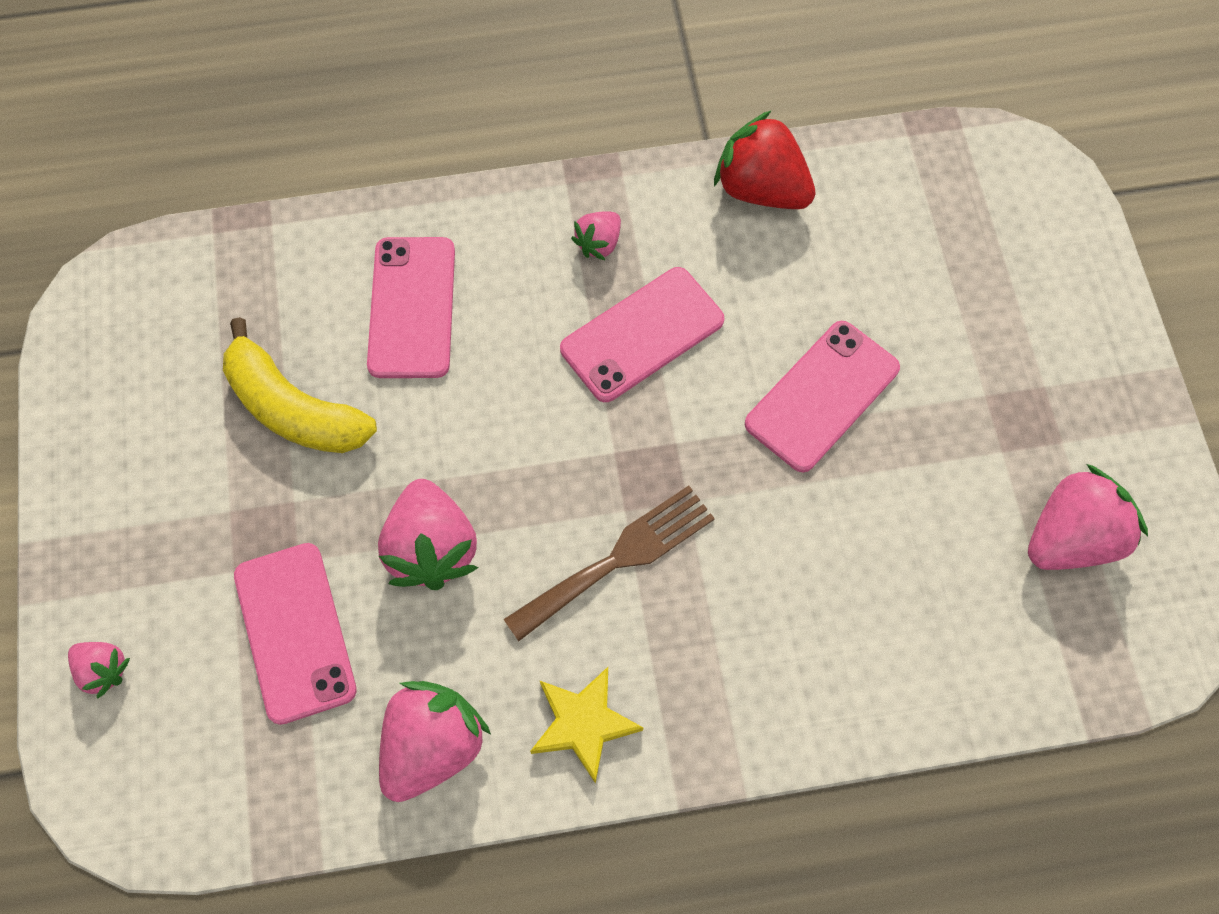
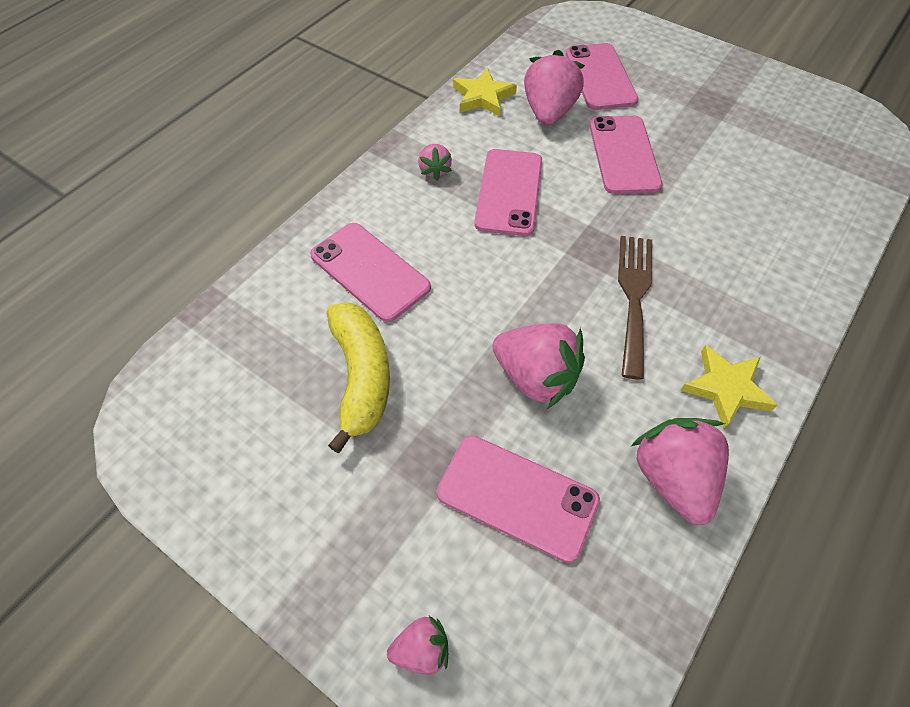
camera: 45 degrees left, 10 degrees down
(294, 408) = (361, 377): yellow banana -> yellow banana turned 90 degrees counterclockwise
(761, 189) = (483, 97): red strawberry -> yellow star
(932, 272) = (600, 77): none -> pink phone
(1071, 537) = (791, 129): pink strawberry -> pink strawberry (549, 112)

